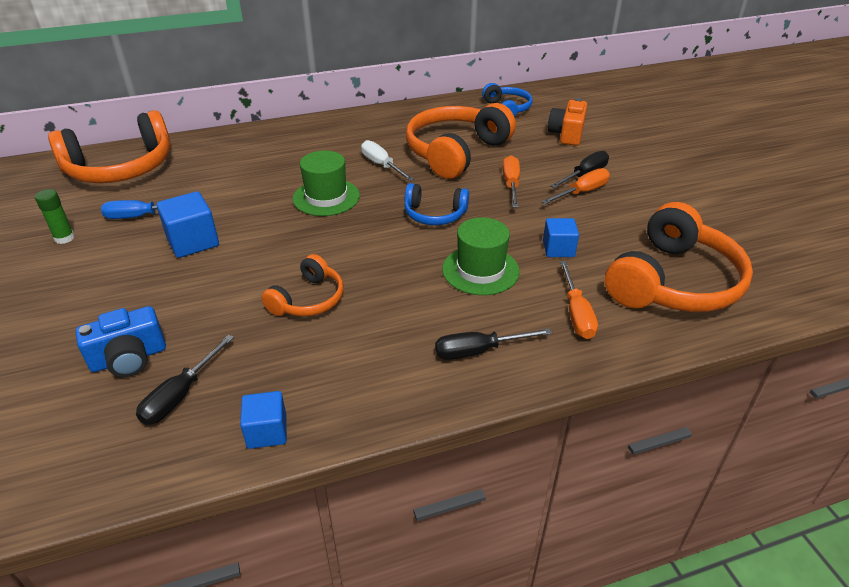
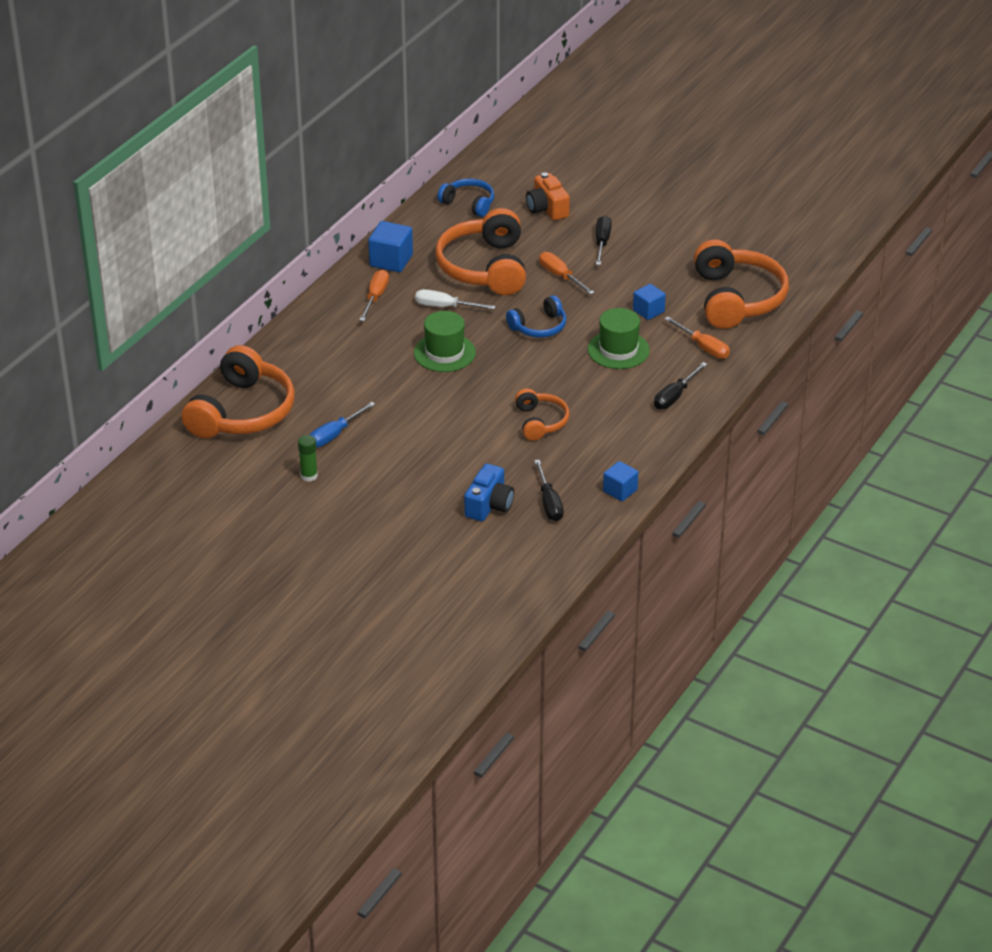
camera: 40 degrees left, 0 degrees up
(193, 242) = (405, 430): blue cube -> blue cube (391, 260)
(582, 192) = (616, 259): orange screwdriver -> orange screwdriver (375, 297)

